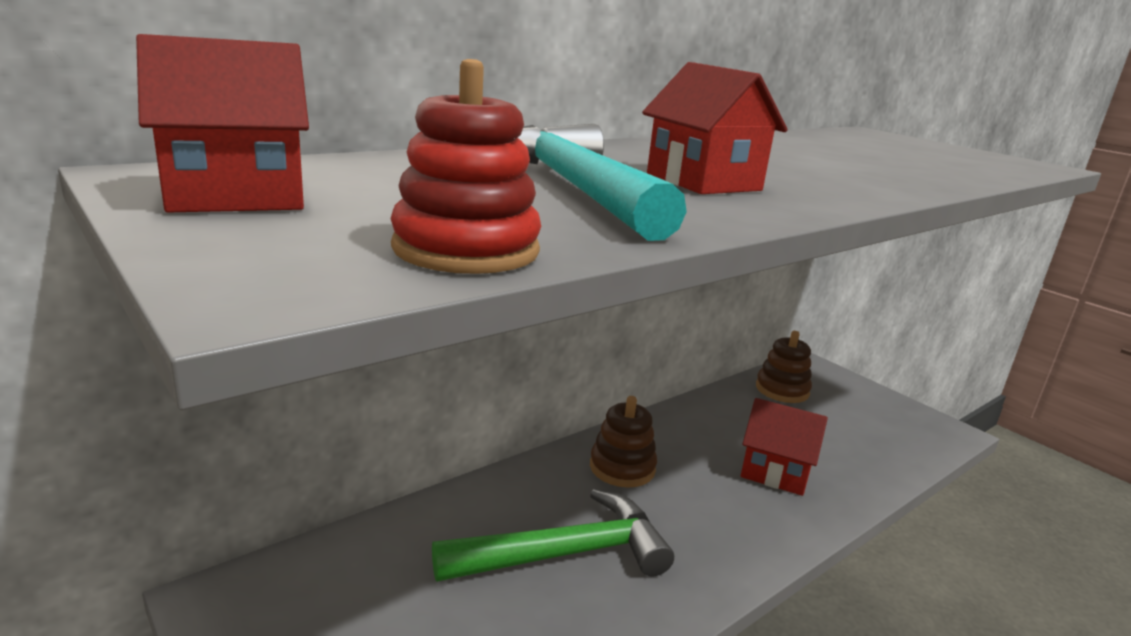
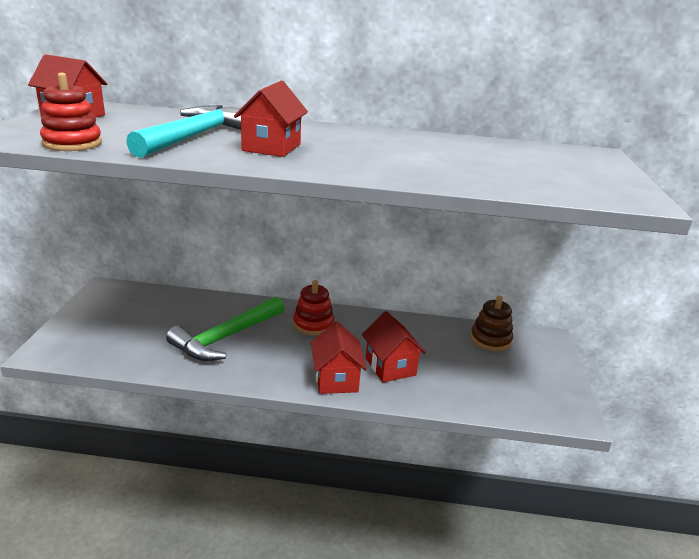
camera: 45 degrees right, 5 degrees up
(564, 554) = (226, 337): green hammer -> green hammer turned 105 degrees clockwise
(622, 467) = (313, 324): brown stacking toy -> red stacking toy
(765, 523) = (336, 379): none -> red house

